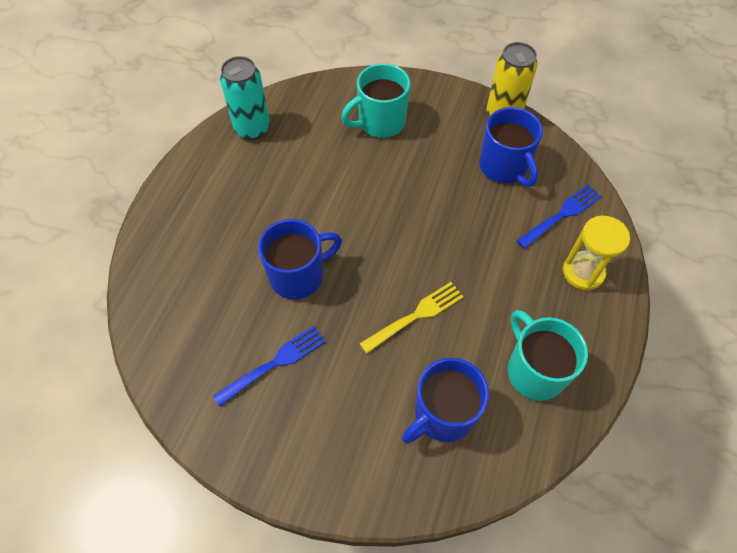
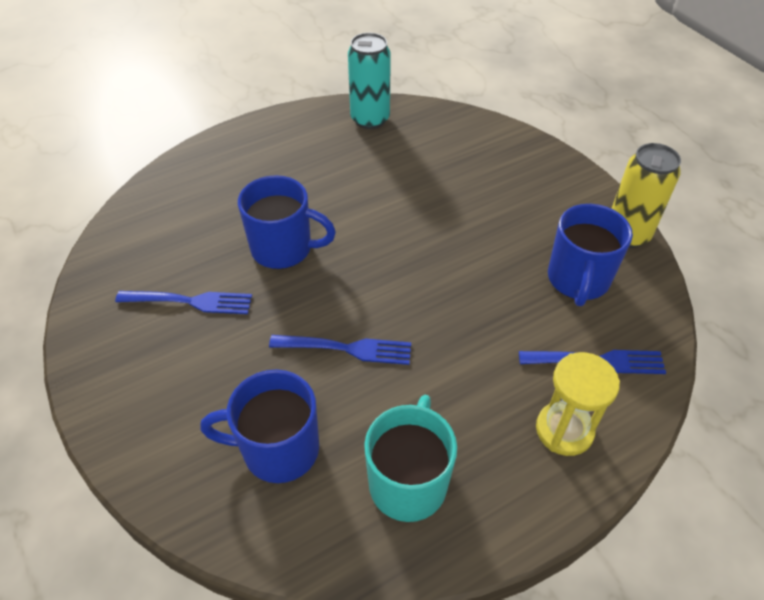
camera: 40 degrees right, 10 degrees down
(380, 122) = (489, 174): turquoise mug -> none
(415, 316) = (345, 349): yellow fork -> blue fork

